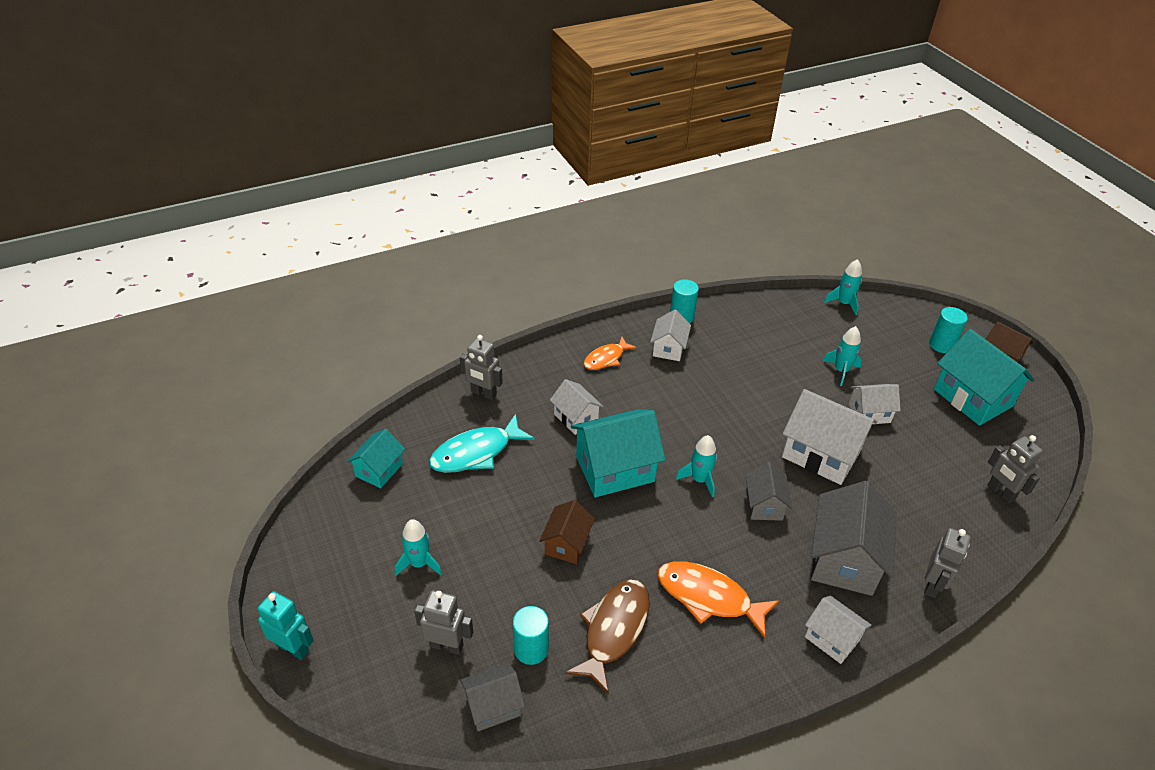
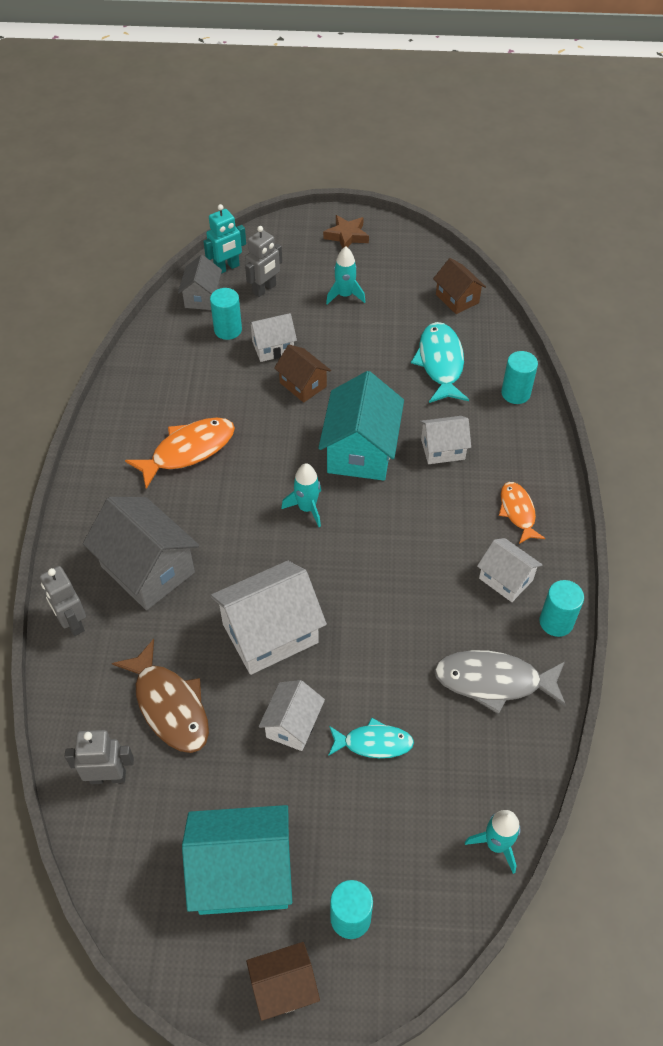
camera: 120 degrees right, 10 degrees up
(293, 648) = (318, 220): turquoise robot -> turquoise robot (227, 268)
(314, 604) = (347, 236): none -> brown star
(379, 470) = (457, 298): turquoise house -> brown house
(483, 393) = (515, 393): grey robot -> turquoise cylinder
(613, 630) = (207, 380): brown fish -> brown fish (170, 705)
(749, 332) = (493, 681): none -> grey fish
(764, 505) = (245, 543): grey house -> none
(832, 638) = (92, 512): white house -> white house (273, 347)
(841, 371) = (373, 743): turquoise rocket -> turquoise fish

